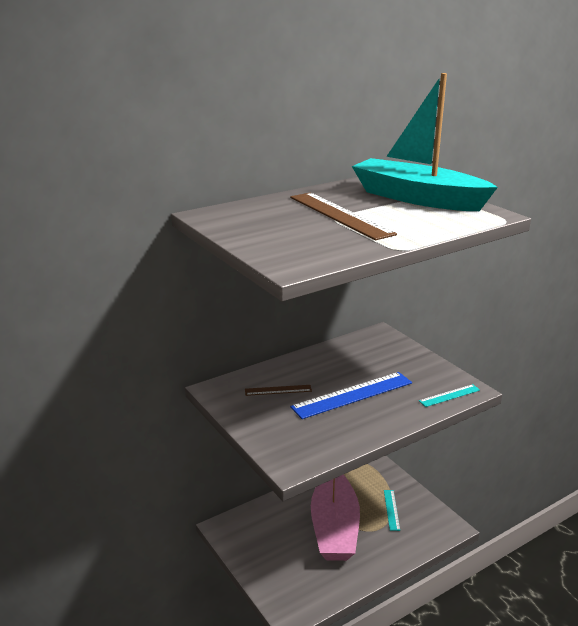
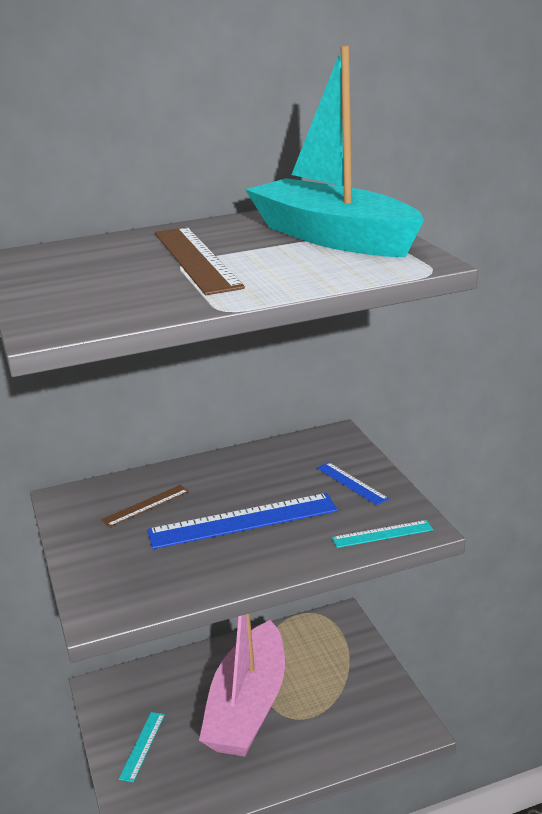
camera: 15 degrees right, 0 degrees up
(278, 390) = (146, 506): brown ruler -> brown ruler turned 45 degrees counterclockwise
(391, 510) = (339, 692): turquoise ruler -> turquoise ruler (142, 746)
(410, 364) = (351, 483): none -> blue ruler

